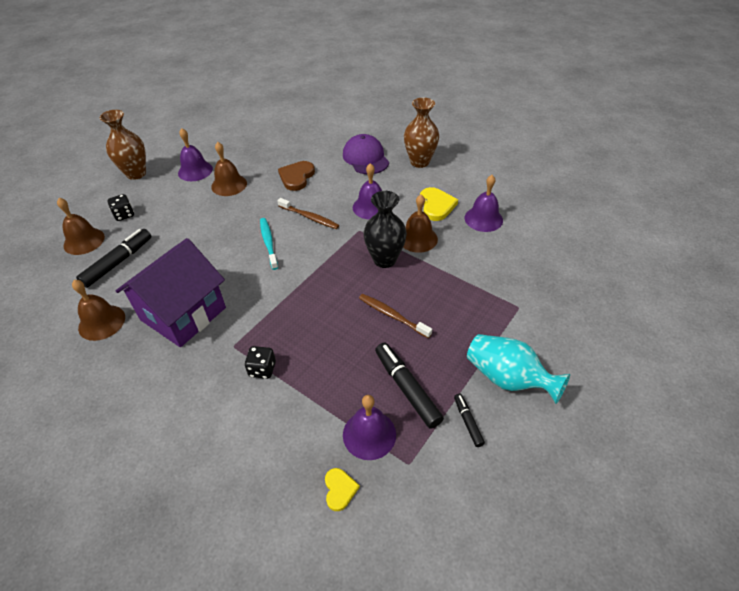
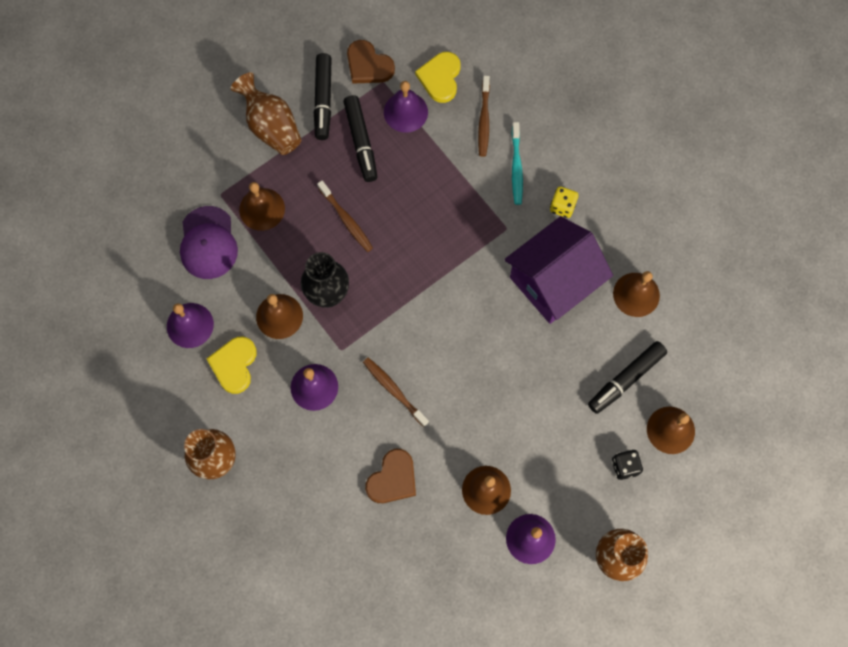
camera: 165 degrees left, 25 degrees up
(175, 380) = (562, 206): none -> yellow dice
(262, 369) = (483, 195): black dice -> none
(268, 243) = (451, 360): turquoise toothbrush -> turquoise toothbrush (516, 167)
(274, 450) = (484, 120): none -> brown toothbrush
(339, 489) = (440, 78): yellow heart -> yellow heart, size x1.67
(365, 158) = (287, 493): purple cap -> purple cap (208, 243)
(434, 480) = (368, 65): none -> brown heart
(468, 422) = (323, 100): black marker -> black marker, size x1.88
(474, 305) = (262, 209): none -> brown bell
(508, 378) = (271, 126): turquoise vase -> brown vase

